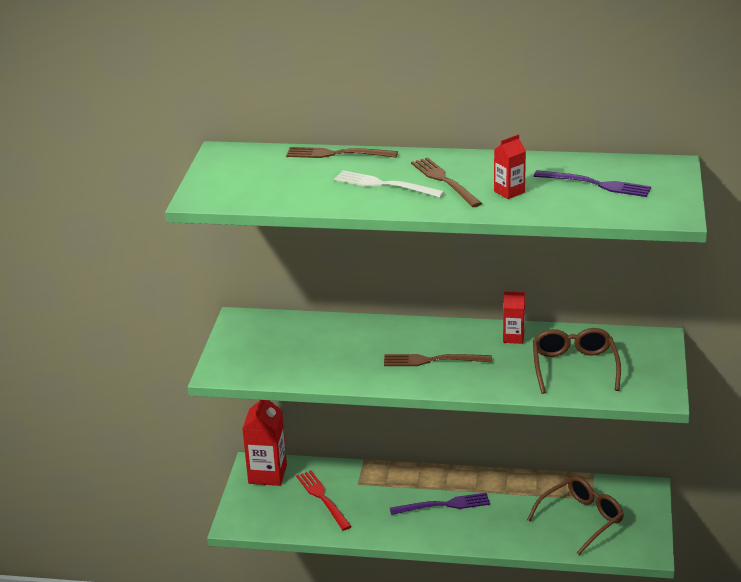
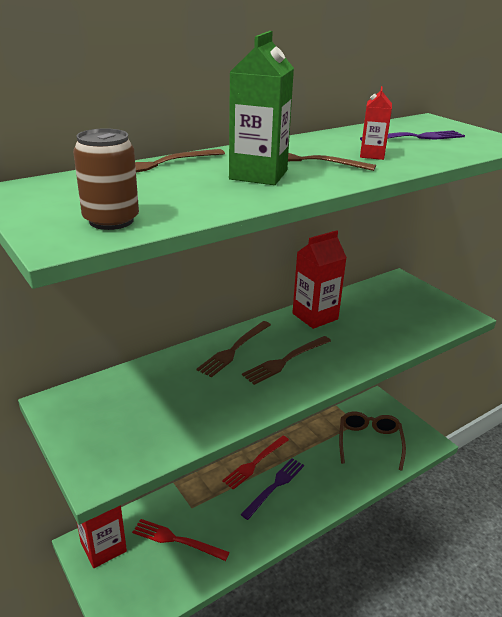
camera: 45 degrees left, 0 degrees up
(240, 193) = (111, 221): none -> brown can
(384, 185) = (258, 175): white fork -> green carton
(405, 335) = (234, 350): none -> brown fork
(449, 480) = (255, 463): none -> red fork
(513, 337) = (315, 316): red carton -> red carton, size x1.80
(574, 367) = (385, 320): brown glasses -> none

